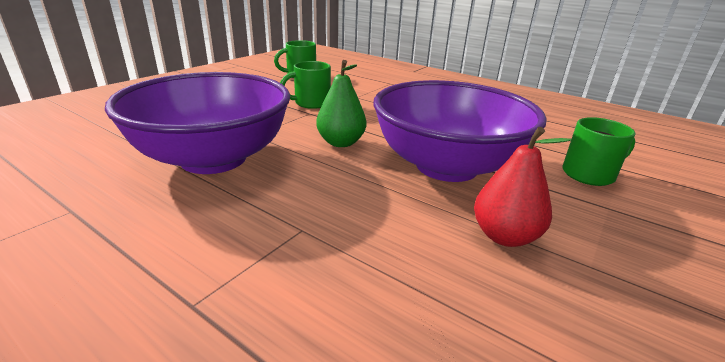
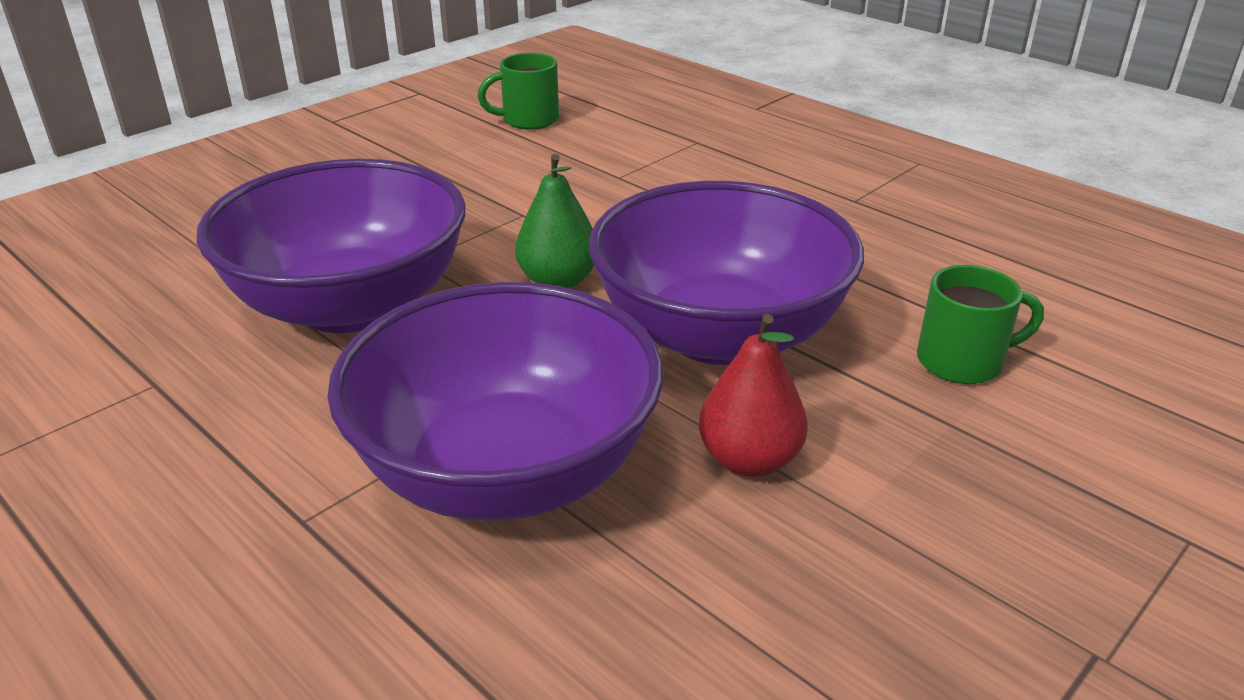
camera: 10 degrees right, 5 degrees up
(311, 103) = (531, 191): green mug -> none
(345, 255) = (506, 471): none -> purple bowl

